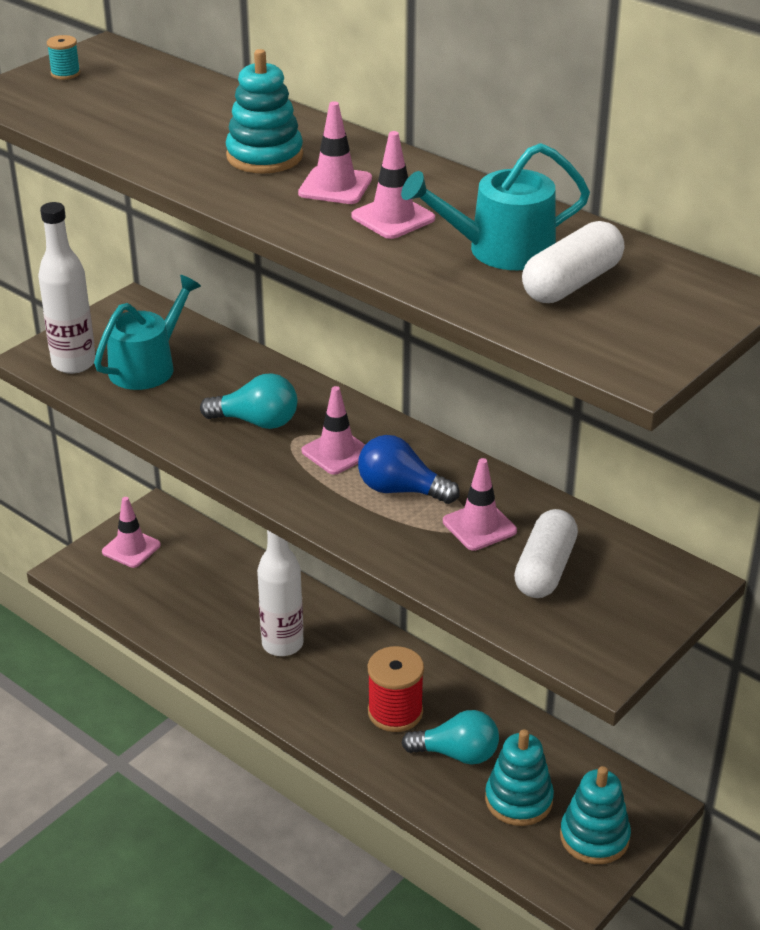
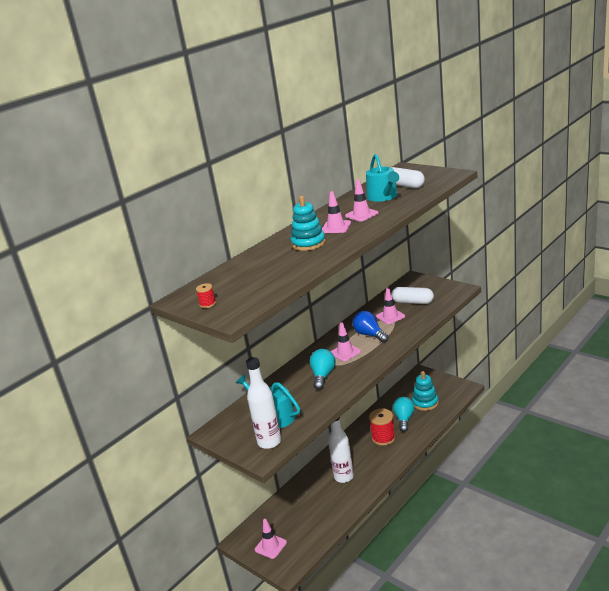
camera: 85 degrees left, 10 degrees down
(65, 74) = (207, 304): turquoise spool -> red spool
(401, 490) = (370, 335): blue light bulb -> blue light bulb turned 120 degrees clockwise
(594, 837) = (439, 385): turquoise stacking toy -> none

